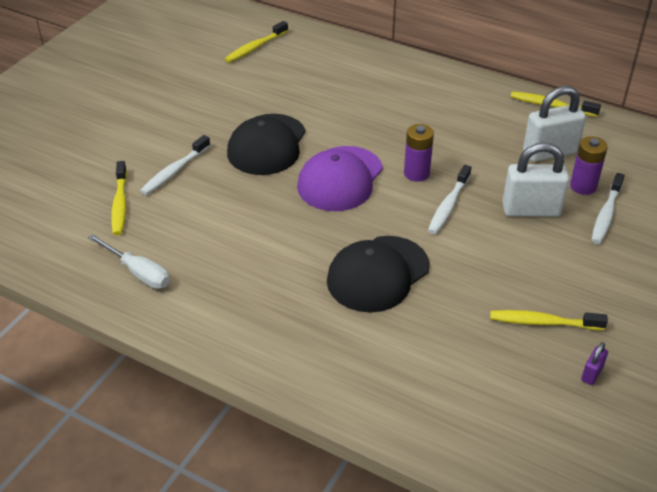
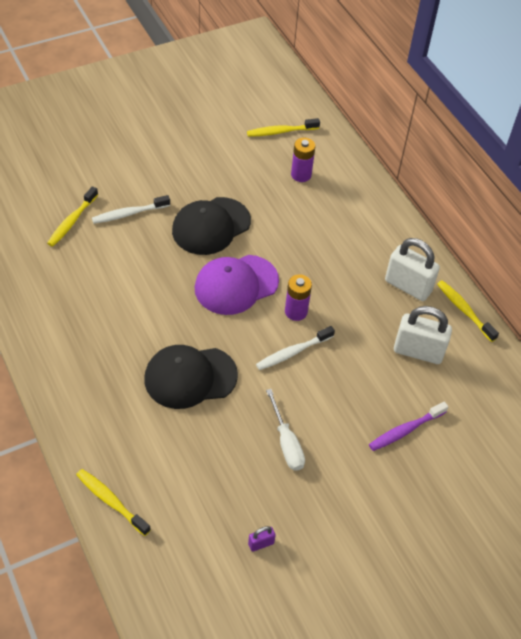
camera: 30 degrees right, 10 degrees up
(138, 272) = (39, 282): white screwdriver -> white screwdriver (286, 442)
(531, 210) = (351, 392): white padlock -> white padlock (408, 286)
(543, 322) = (267, 484): yellow toothbrush -> yellow toothbrush (111, 501)
(583, 186) = (413, 396): purple battery -> purple battery (301, 175)
(606, 214) = (405, 430): white toothbrush -> purple toothbrush

